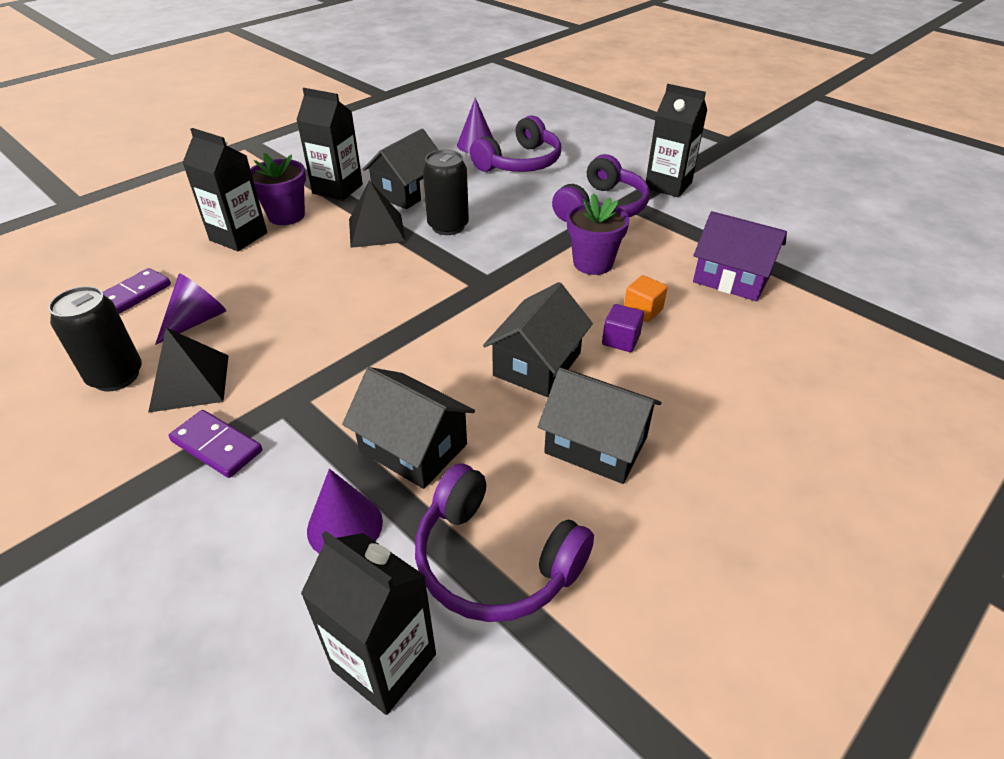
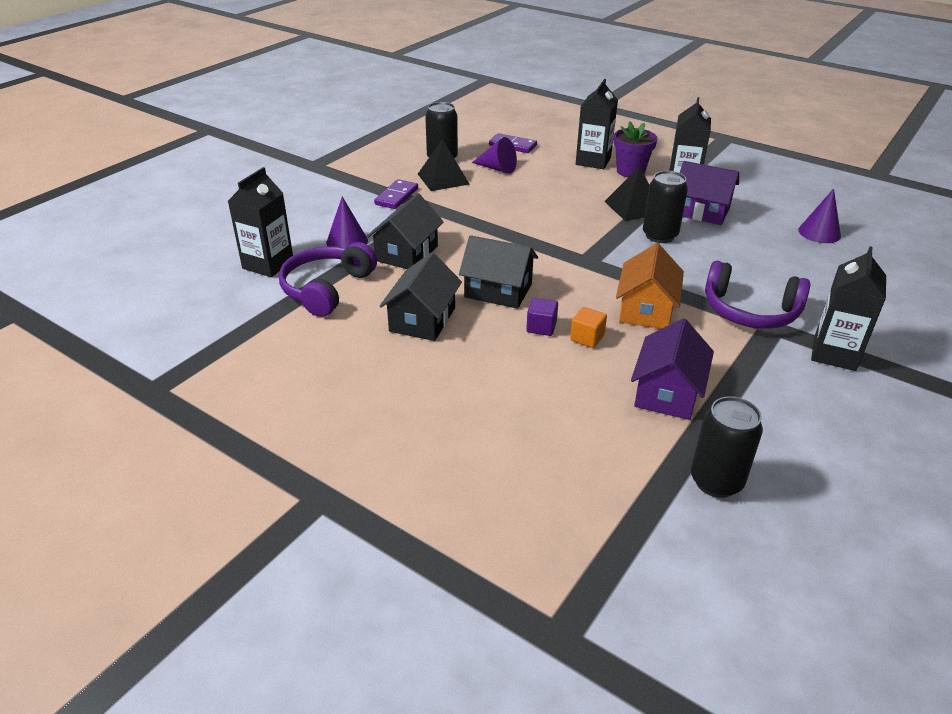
camera: 80 degrees right, 5 degrees down
(407, 192) = (701, 211): black house -> purple house
(520, 162) = (803, 259): purple headphones -> none
(593, 263) = (646, 309): purple flower pot -> orange house
(848, 278) = (716, 481): none -> black can

